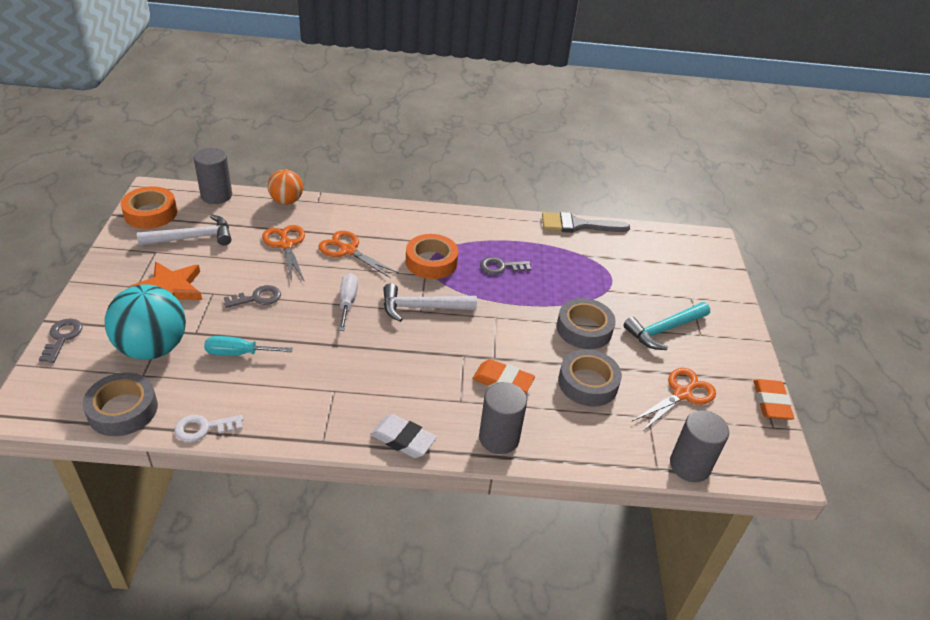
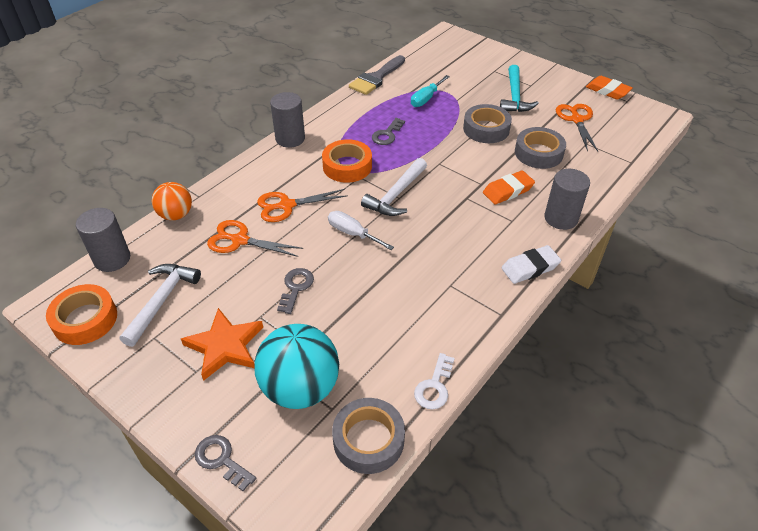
camera: 50 degrees left, 5 degrees up
(238, 353) = (358, 328): turquoise screwdriver -> turquoise screwdriver (426, 99)
(689, 465) = (637, 148): grey cylinder -> grey cylinder (290, 139)

